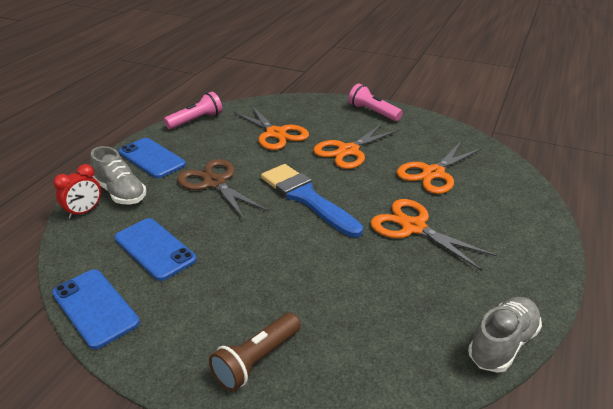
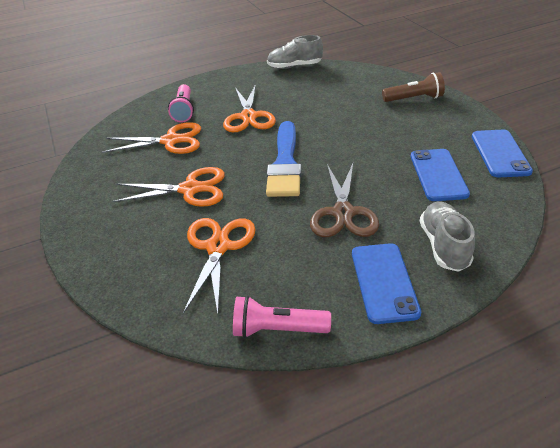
camera: 135 degrees left, 5 degrees up
(84, 212) = (491, 239): red clock -> none
(373, 112) = (89, 223): pink flashlight -> pink flashlight (184, 111)

